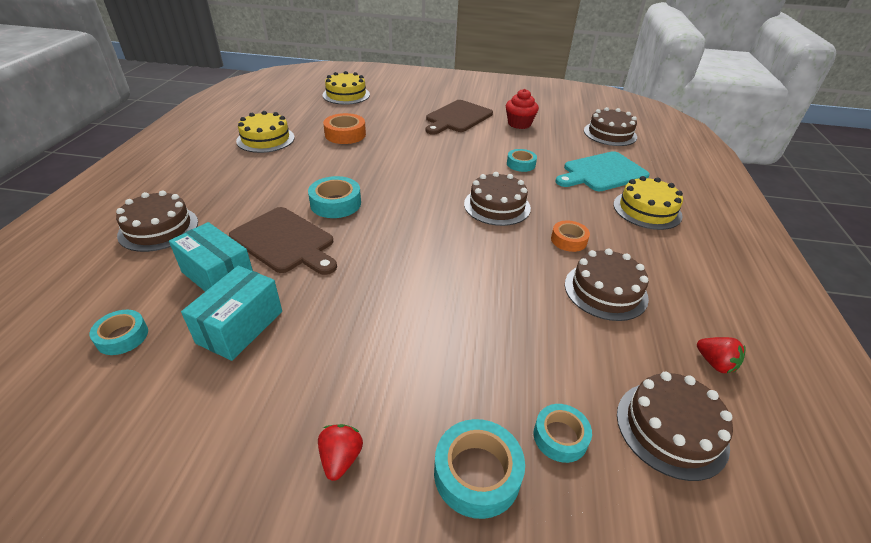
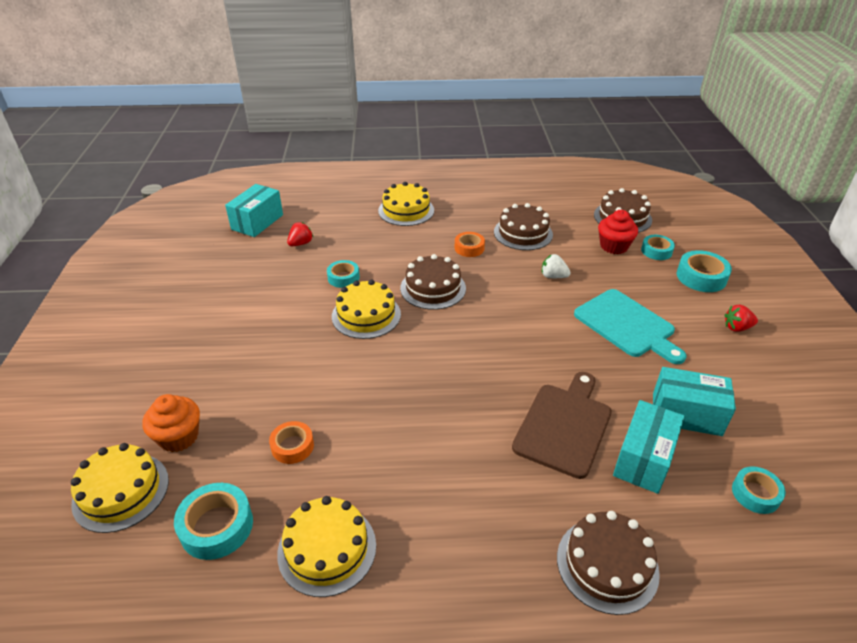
camera: 100 degrees left, 0 degrees up
(335, 203) = (477, 405): turquoise tape -> turquoise tape (216, 526)
(345, 134) = (292, 446): orange tape -> orange tape, size x0.66
(374, 106) = (179, 437): none -> orange cupcake
(457, 117) = (220, 337): brown cutting board -> none
(465, 169) = (366, 315): none -> yellow cake
(504, 293) = (553, 276): none -> white strawberry
(519, 124) = (237, 283): red cupcake -> red cupcake (614, 246)
(602, 172) = (347, 229): turquoise cutting board -> turquoise cutting board (627, 325)
(610, 134) = (257, 222): brown cake -> turquoise box
(715, 363) = (565, 200): red strawberry -> red strawberry (301, 243)

